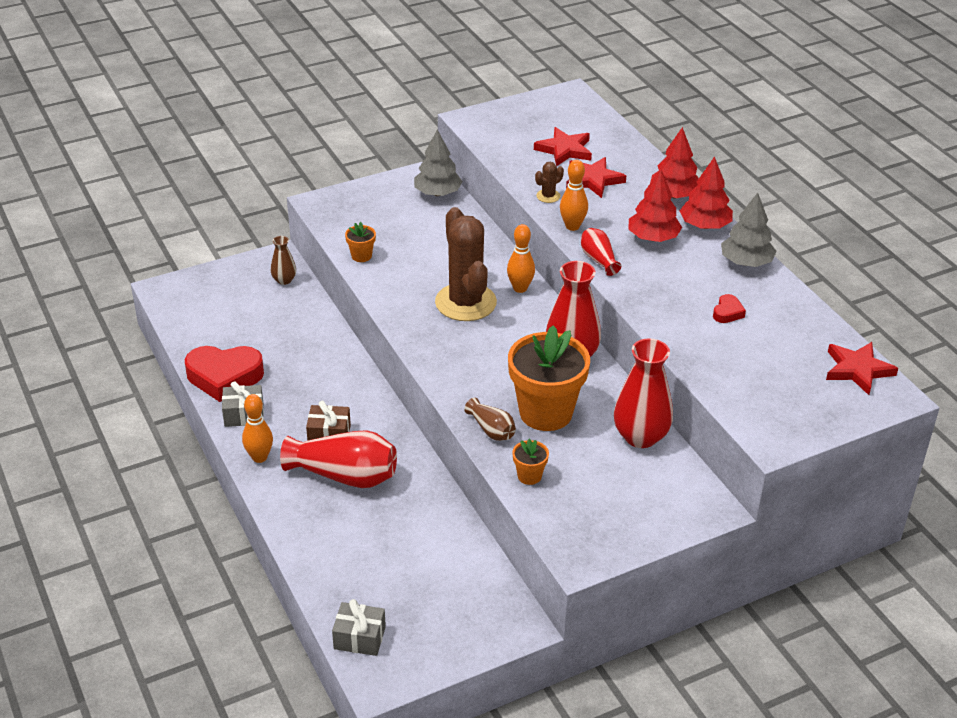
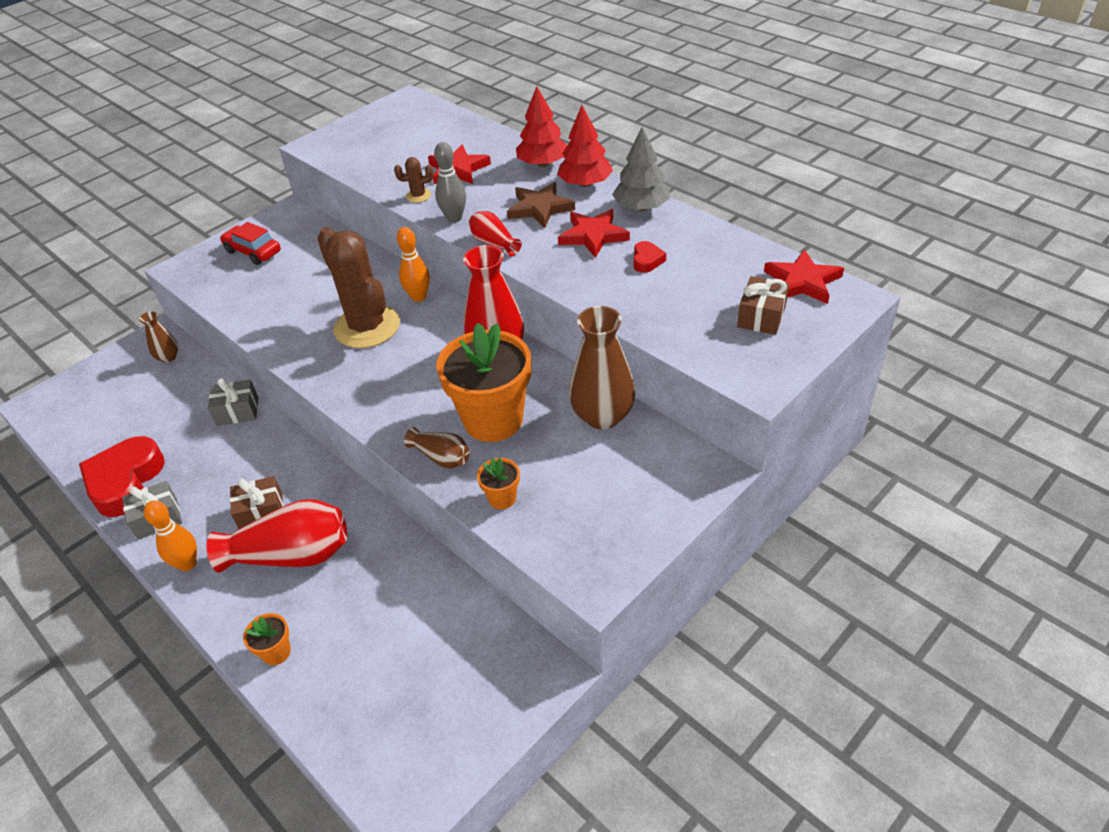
camera: 15 degrees left, 5 degrees up
(224, 377) = (125, 481): red heart -> red heart turned 120 degrees clockwise
(359, 638) = (367, 758): grey gift -> grey gift (237, 411)
(361, 256) = (241, 309): orange flower pot -> orange flower pot (276, 652)
(386, 205) = (253, 252): none -> red car
(437, 193) = (303, 227): grey tree -> none
(548, 196) = (418, 196): brown cactus -> brown cactus turned 45 degrees clockwise
(564, 150) = (418, 149): red star -> red star (593, 236)
(572, 226) = (454, 218): orange bowling pin -> grey bowling pin
(640, 436) = (602, 416): red vase -> brown vase
(653, 238) = (540, 208): red tree -> brown star
(804, 389) = (761, 317): none -> brown gift

